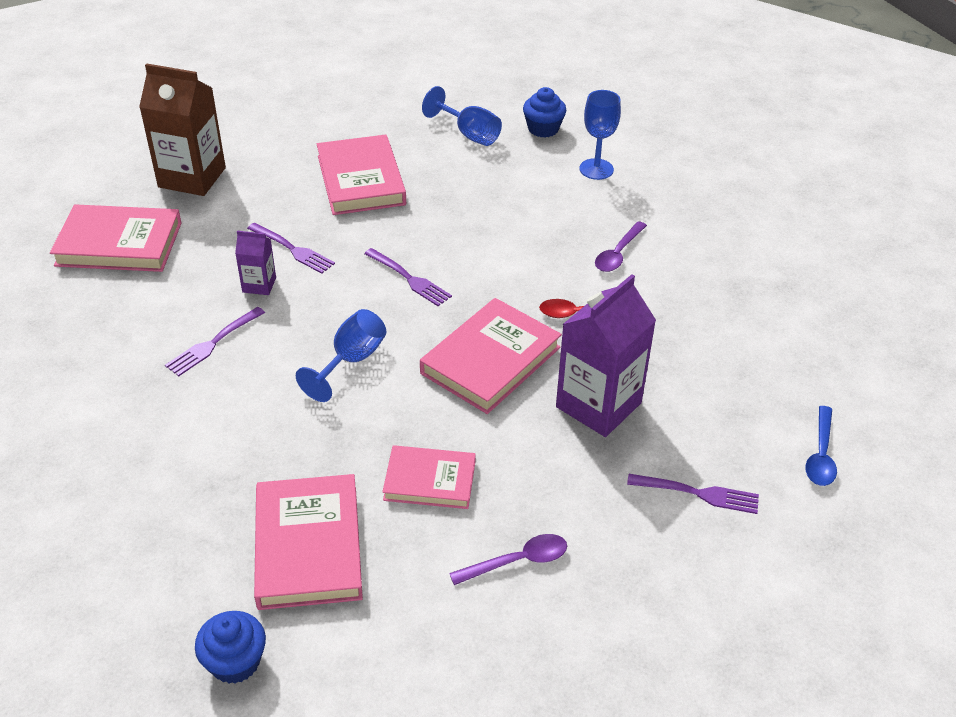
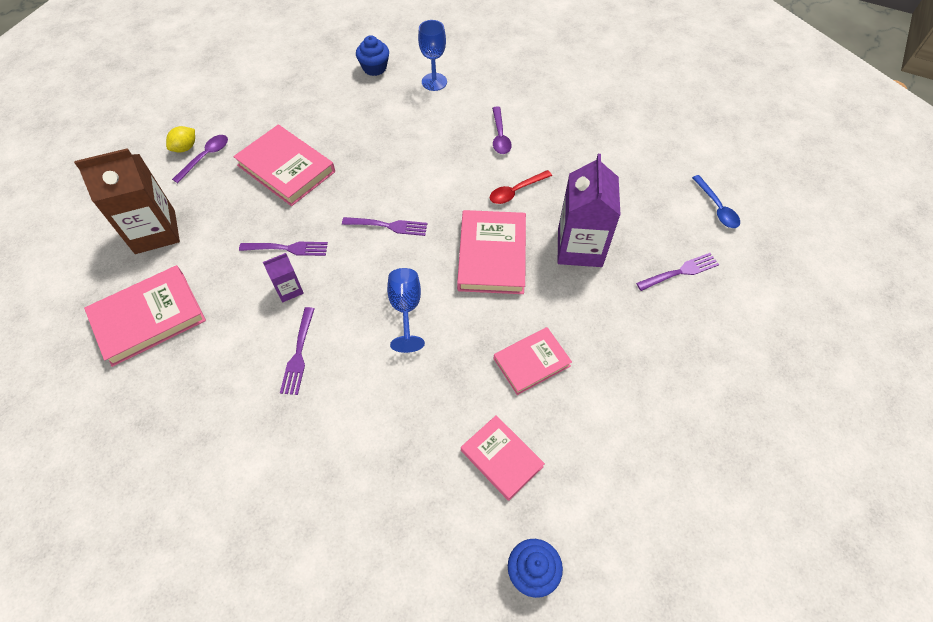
camera: 35 degrees left, 15 degrees up
(286, 120) = (185, 148): none -> yellow lemon
(308, 546) = (501, 458): pink book -> pink book, size x0.64
(469, 134) = (329, 95): blue goblet -> none
(518, 561) = (628, 381): purple spoon -> purple spoon (206, 157)

